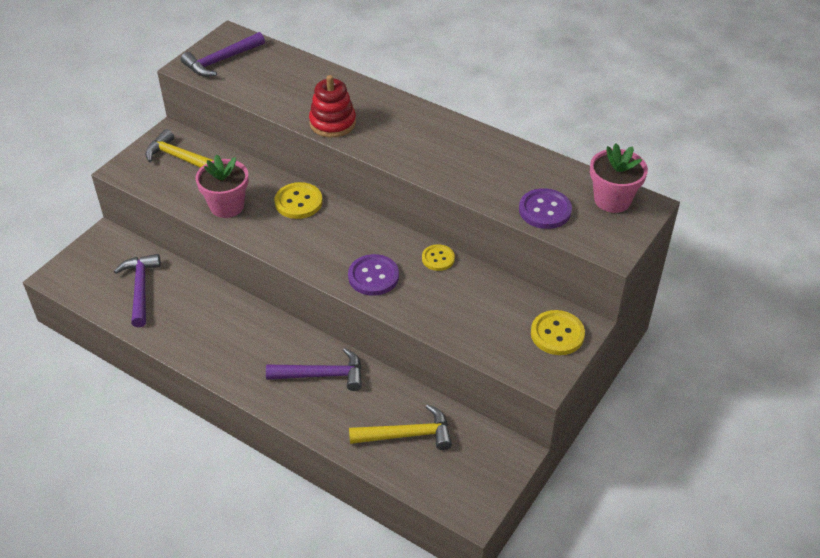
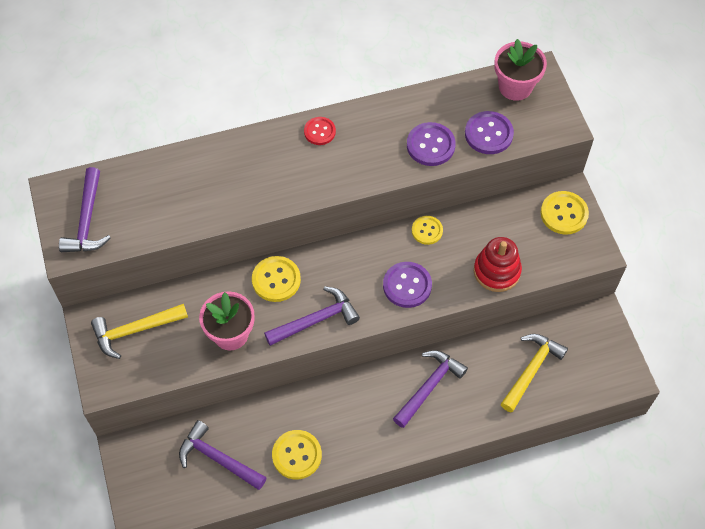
camera: 50 degrees left, 15 degrees up
(183, 331) = (297, 455): none -> yellow button
(286, 243) = (316, 320): none -> purple hammer
(332, 123) = (257, 196): red stacking toy -> red stacking toy (496, 271)
(428, 121) = (319, 132): none -> red button
(490, 184) = (430, 145): none -> purple button

